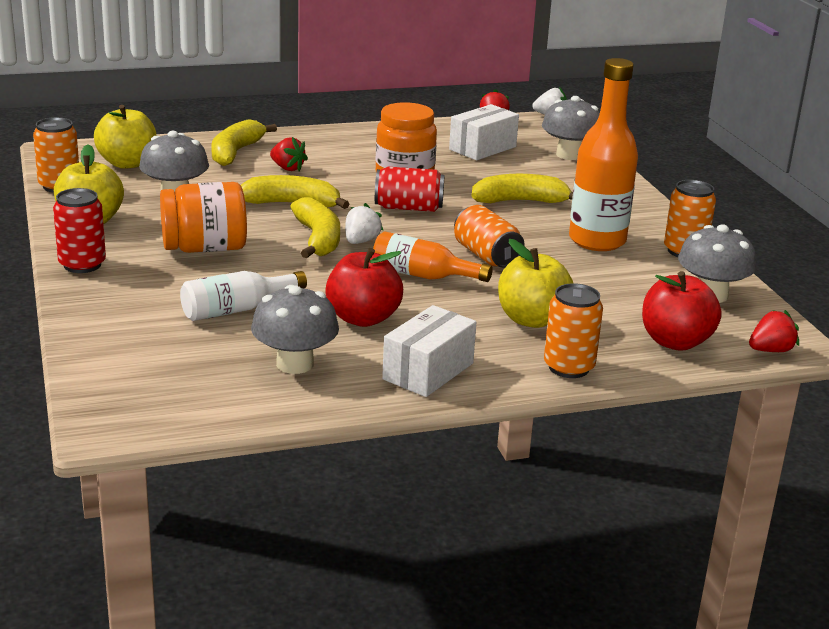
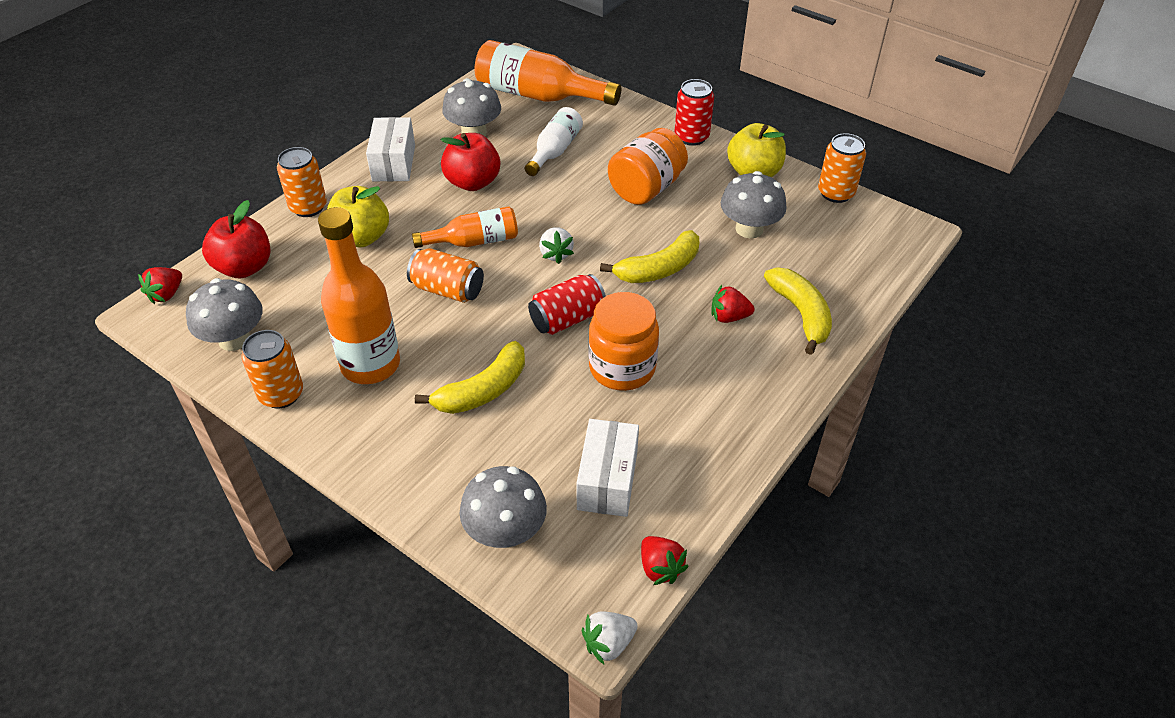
camera: 145 degrees right, 20 degrees up
(127, 163) = (845, 246): yellow apple -> none
(156, 371) = (538, 95): none -> orange bottle
(318, 239) = (588, 239): yellow banana -> none

